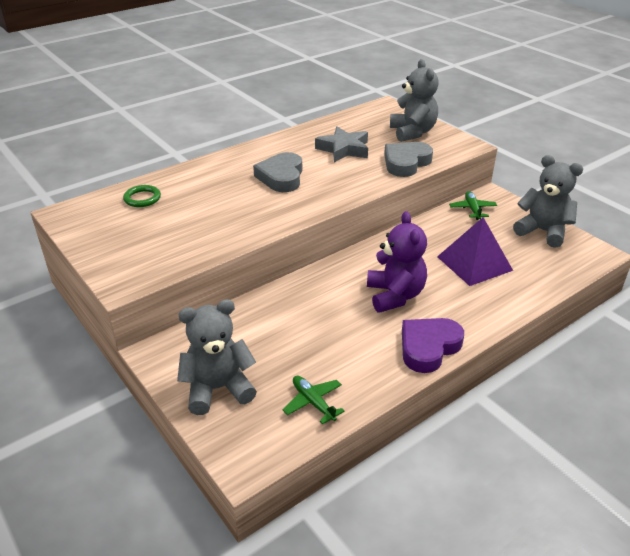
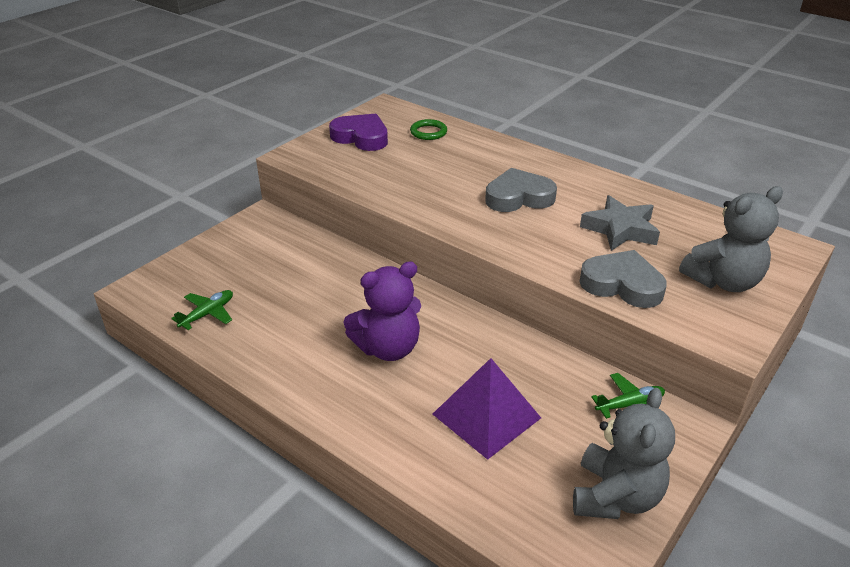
camera: 75 degrees right, 0 degrees up
(218, 388) = (221, 257): grey teddy bear -> none
(428, 347) = (301, 385): purple heart -> purple heart (361, 137)

